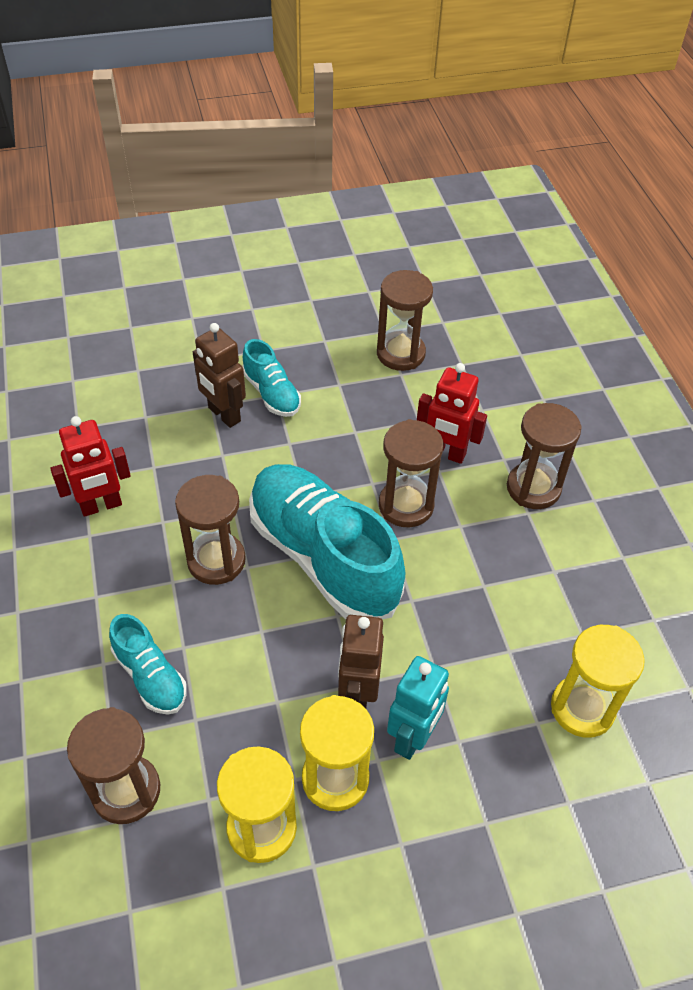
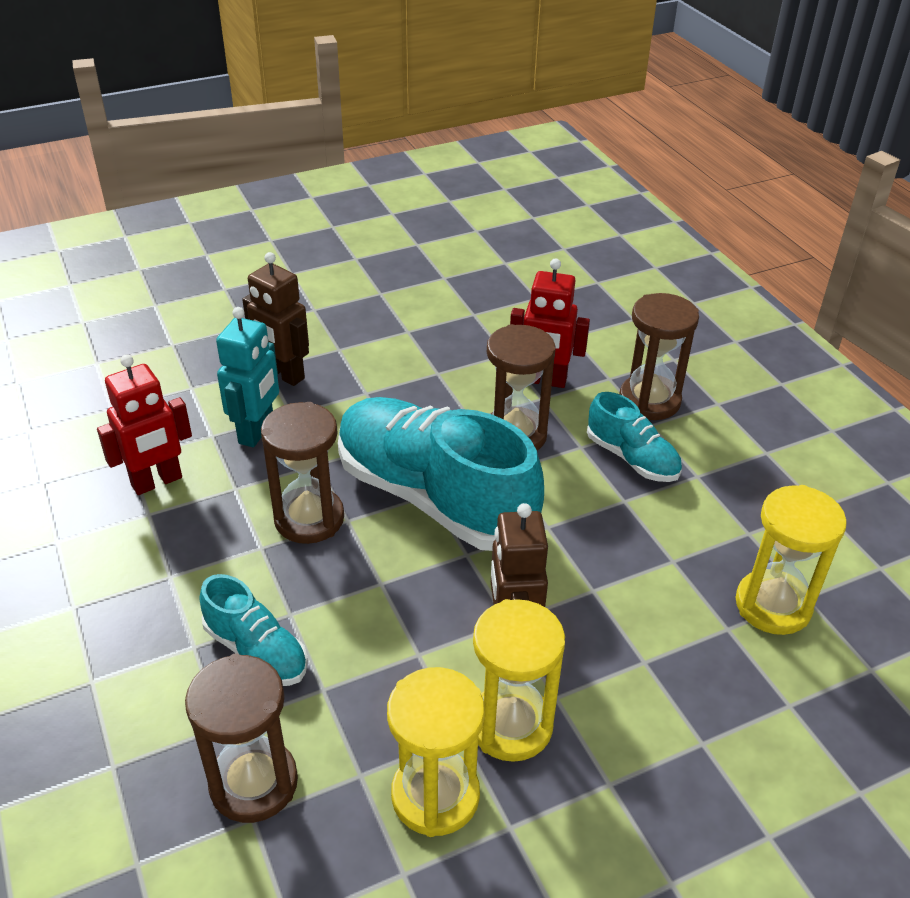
camera: 10 degrees left, 10 degrees down
(271, 393) = (334, 348): turquoise shoe -> turquoise shoe (632, 458)
(400, 354) = (468, 295): brown hourglass -> none
(413, 737) = (590, 666): turquoise robot -> turquoise robot (257, 432)

